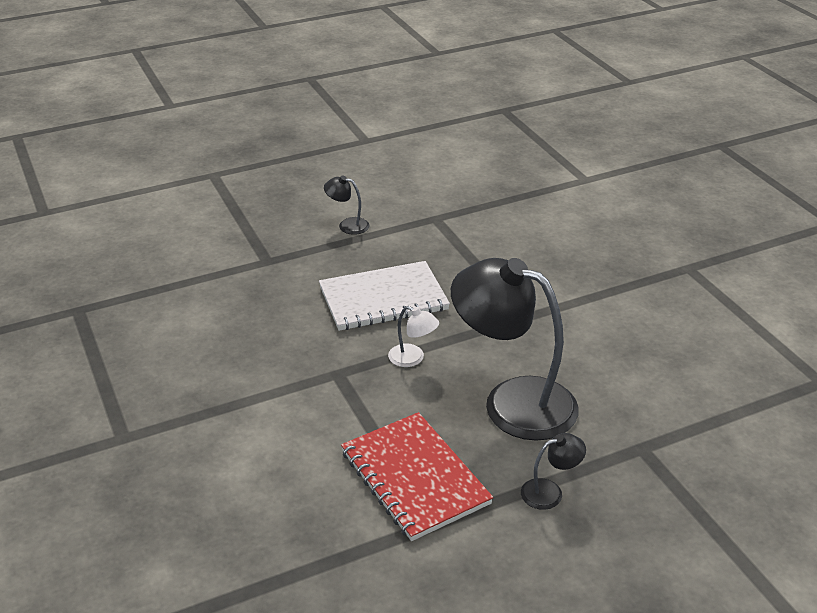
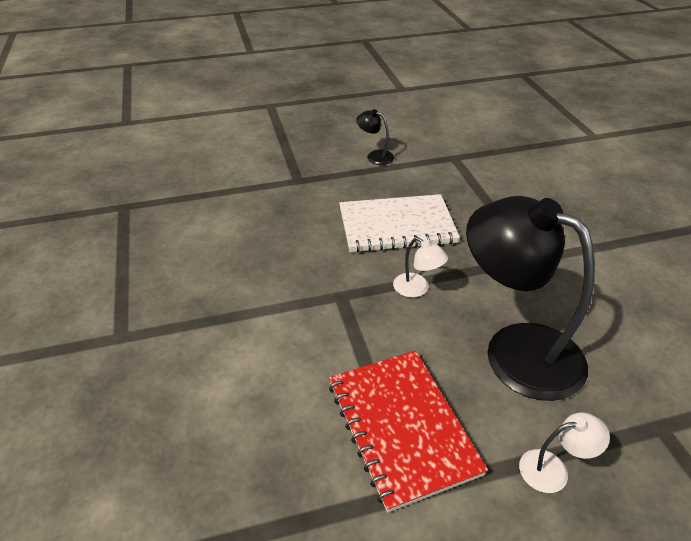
camera: 10 degrees right, 5 degrees up
(550, 492) = (553, 469): black lamp -> white lamp

